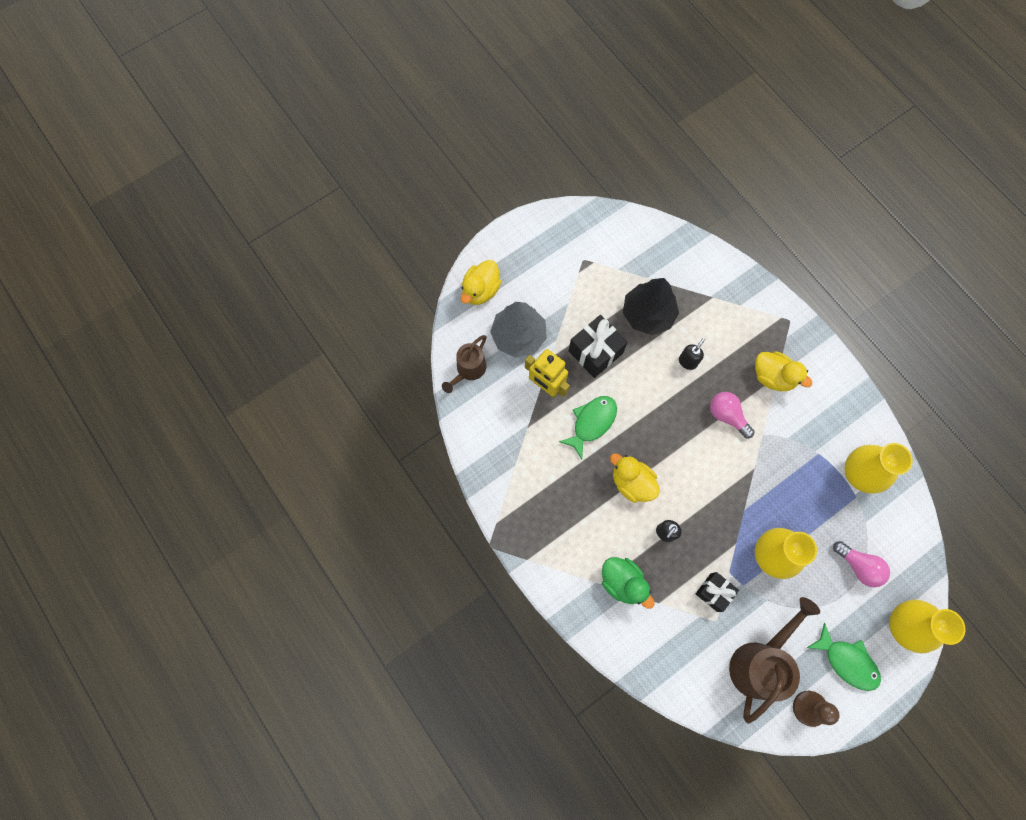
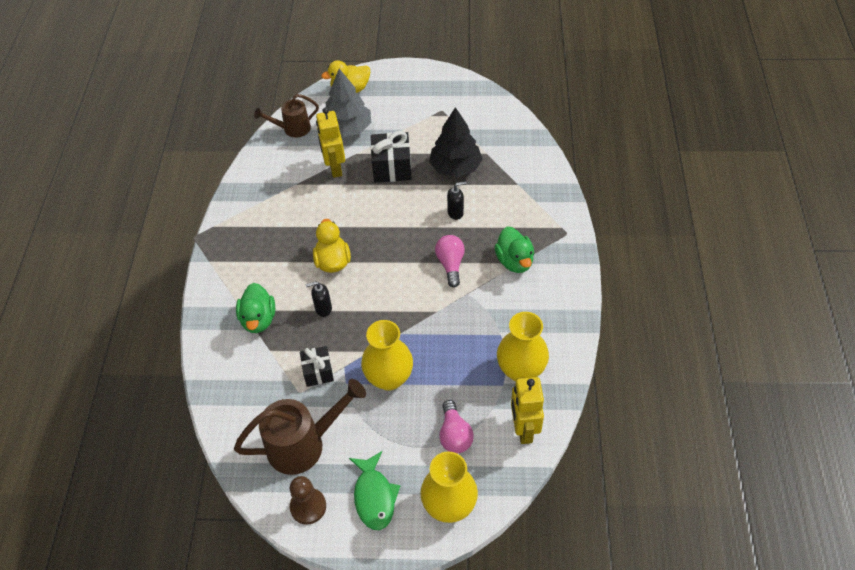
camera: 40 degrees right, 20 degrees down
(592, 423) = (343, 208): green fish -> none
(772, 377) = (514, 261): yellow duck -> green duck
(900, 523) = (523, 429): none -> yellow robot

